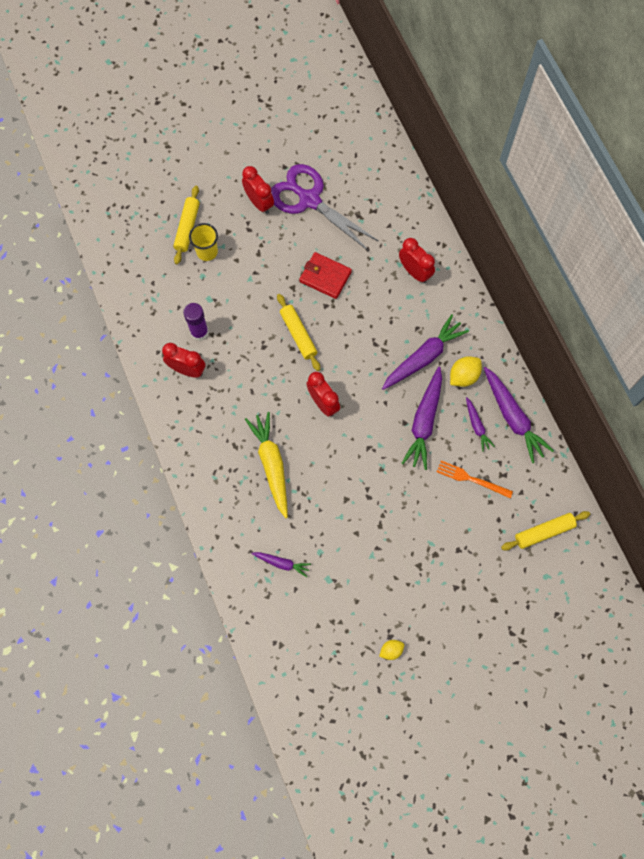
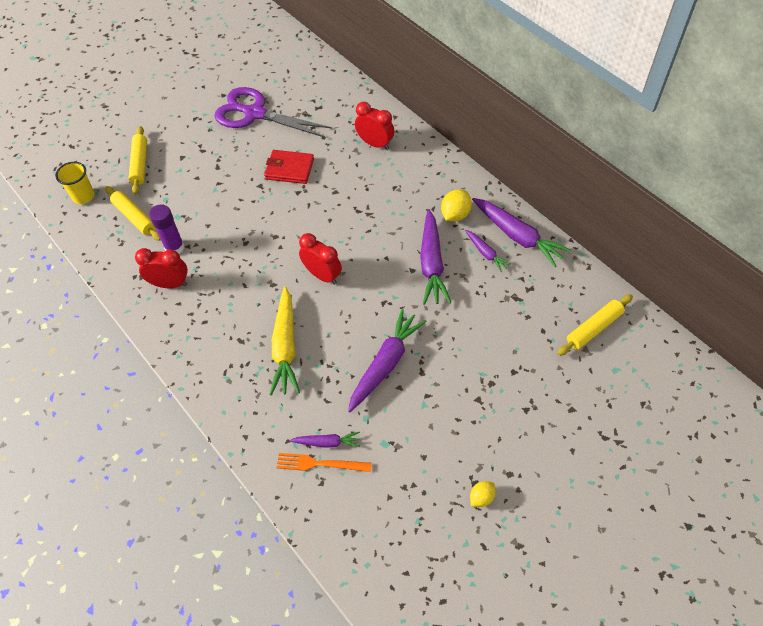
camera: 15 degrees left, 15 degrees down
(207, 252) = (165, 178): yellow cup -> yellow cup (83, 196)
(259, 203) = (207, 127): red clock -> none
(271, 464) = (285, 347): yellow carrot -> yellow carrot turned 150 degrees counterclockwise
(298, 334) = (278, 223): yellow rolling pin -> yellow rolling pin (135, 217)
(423, 357) = (410, 209): purple carrot -> purple carrot (385, 364)
(471, 479) = (500, 301): orange fork -> orange fork (320, 464)

